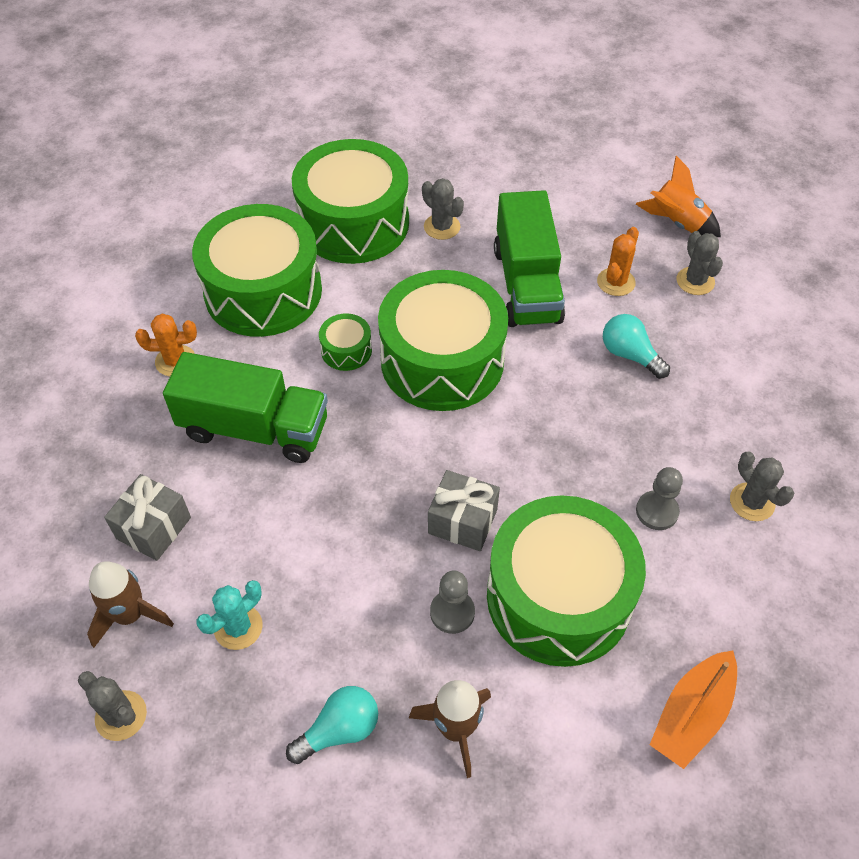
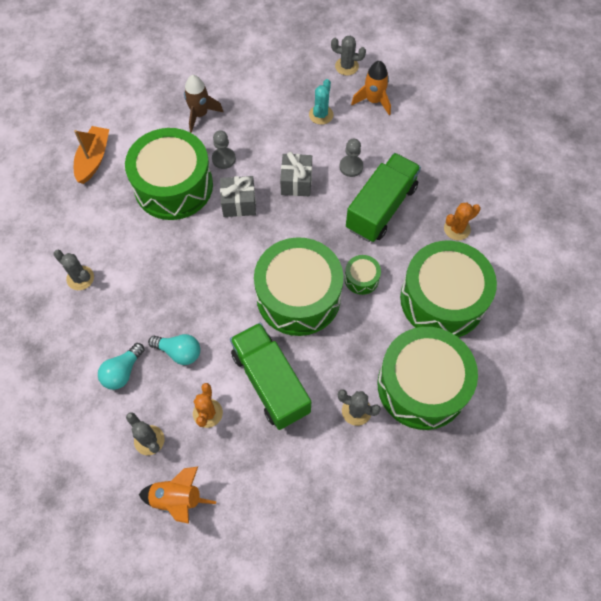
camera: 155 degrees right, 10 degrees up
(130, 615) = (373, 101): brown rocket -> orange rocket
(154, 528) = (393, 139): grey gift -> grey gift (296, 182)
(254, 428) = (381, 208): green truck -> green truck turned 135 degrees clockwise
(339, 730) = (250, 95): turquoise light bulb -> turquoise light bulb (122, 372)
(657, 511) = (134, 251): grey pawn -> grey pawn (351, 167)

